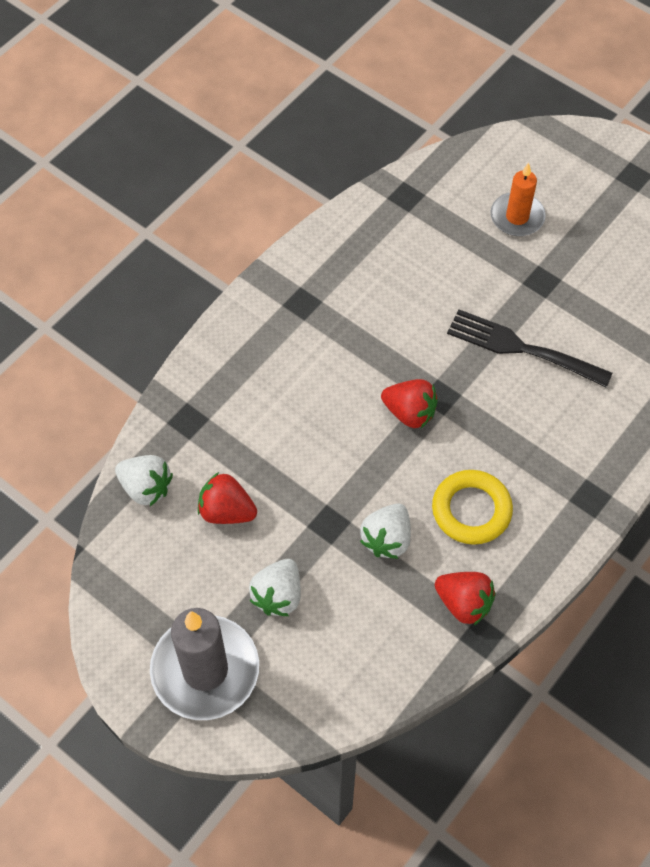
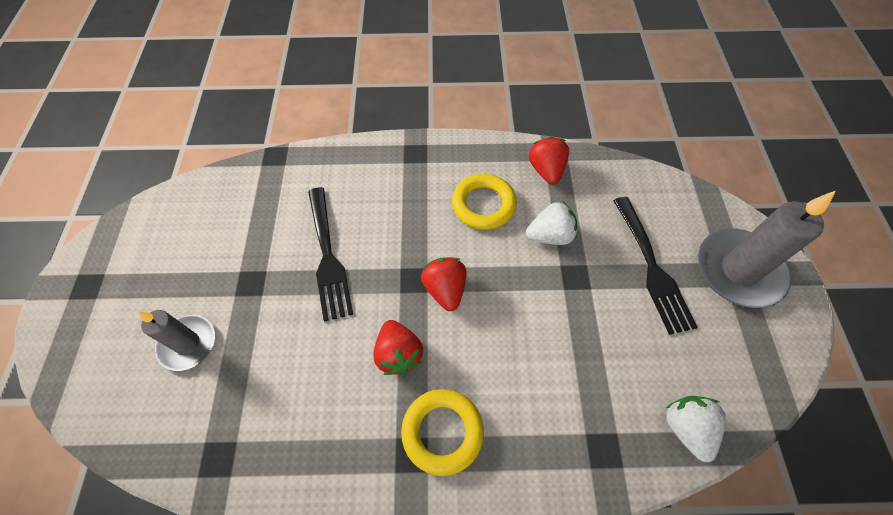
camera: 130 degrees left, 0 degrees up
(226, 511) = (638, 350): red strawberry -> red strawberry (398, 354)
(278, 595) = (652, 268): white strawberry -> black fork
(299, 331) = (442, 432): none -> yellow ring
(517, 217) = (188, 344): orange candle -> grey candle

